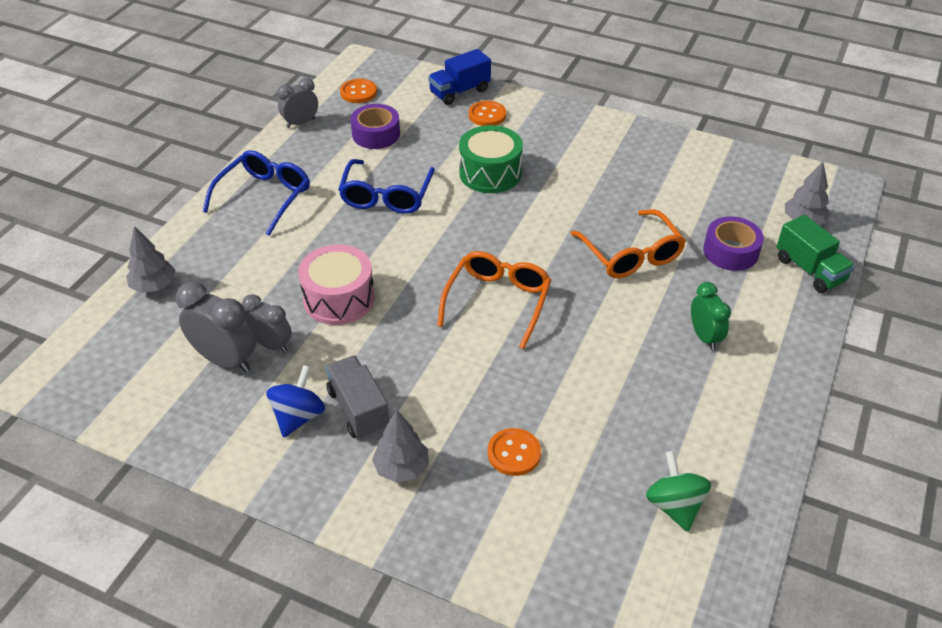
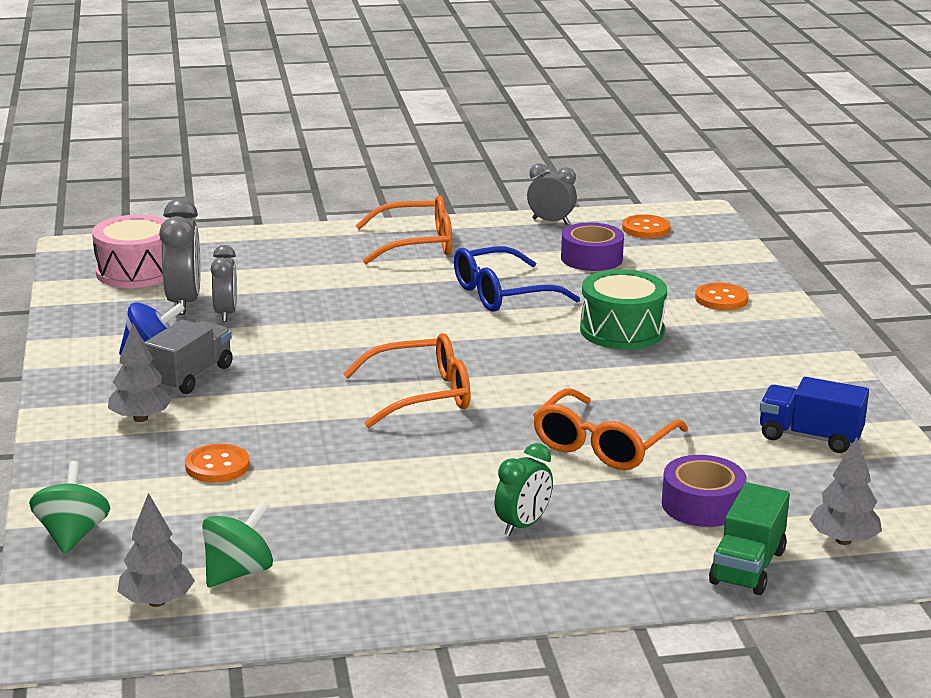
camera: 55 degrees right, 20 degrees down
(154, 286) = (237, 244): grey tree -> grey tree (157, 601)
(264, 197) = (416, 244): blue glasses -> orange glasses
(339, 299) = (323, 321): pink drum -> pink drum (135, 271)
(460, 92) = (737, 273): blue truck -> blue truck (810, 437)
(556, 584) = (72, 535): none -> green spinning top

